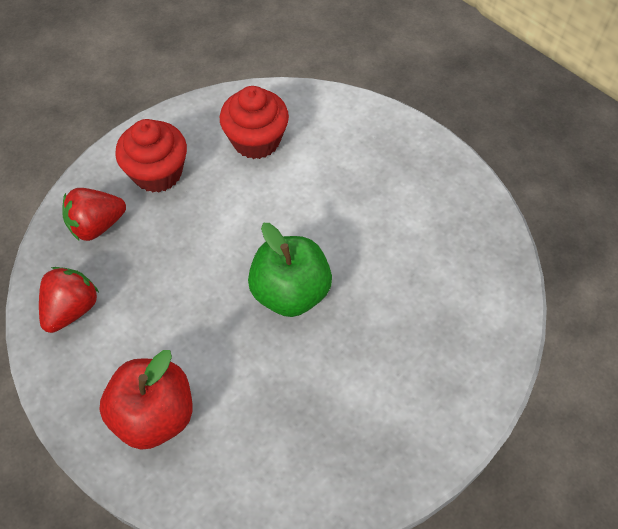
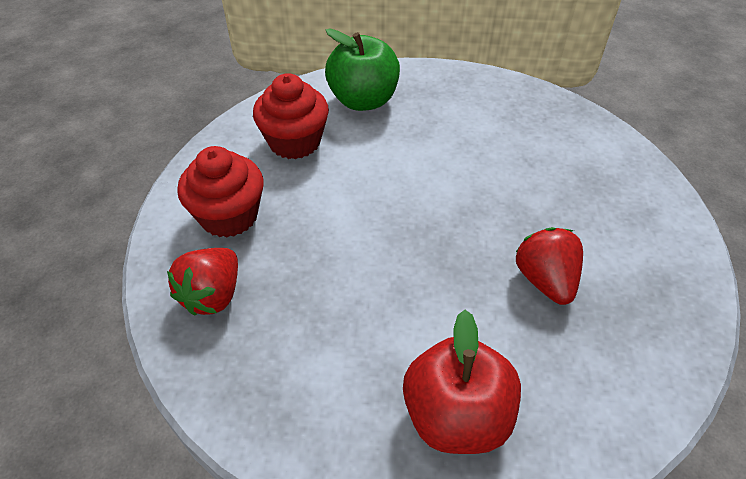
camera: 40 degrees left, 10 degrees down
(72, 309) = (266, 386): red strawberry -> red strawberry (545, 280)
(290, 292) = (453, 230): green apple -> green apple (363, 100)

